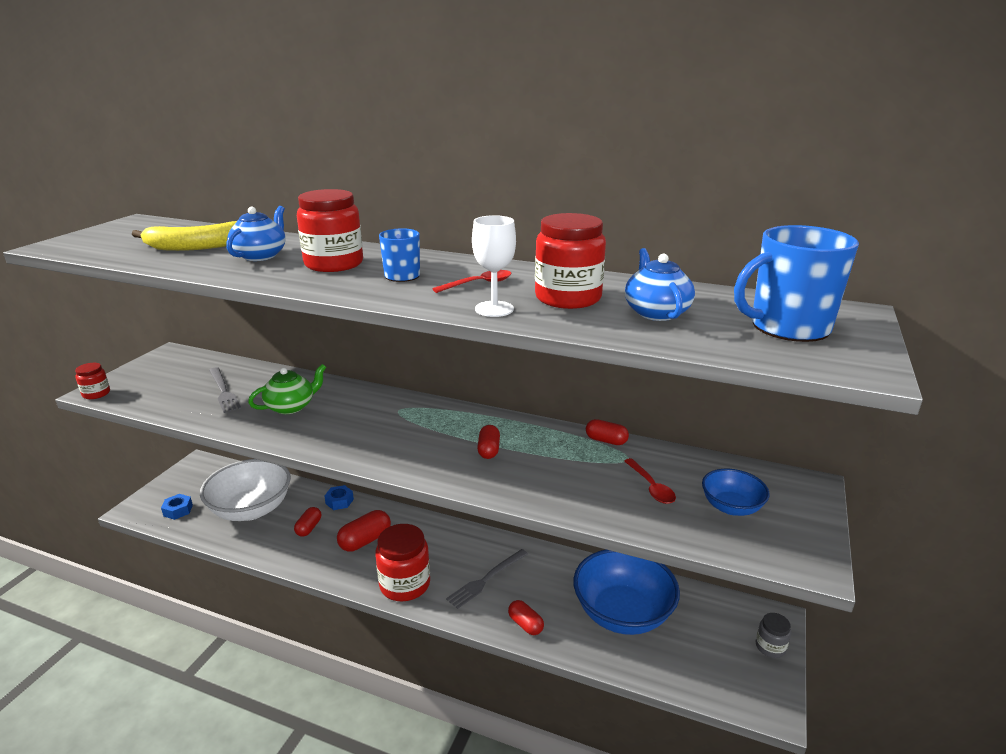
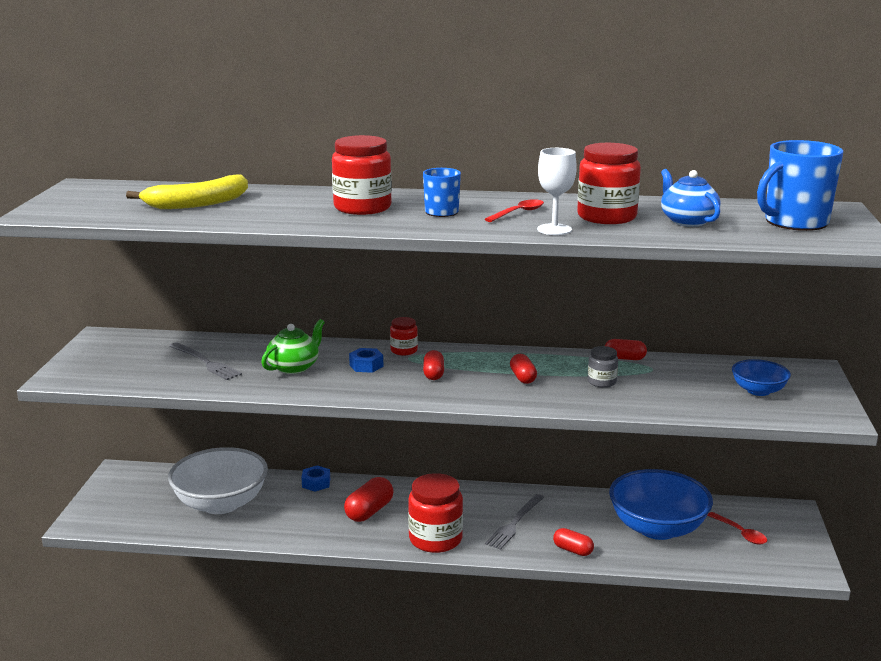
camera: 15 degrees left, 5 degrees down
(96, 394) = (61, 380): red jar -> red jar (404, 350)
(178, 510) = (134, 516): blue nut -> blue nut (366, 365)
(261, 255) = (278, 206): blue teapot -> none
(309, 528) = (299, 510): red capsule -> red capsule (433, 374)
(651, 487) = (685, 386): red spoon -> red spoon (740, 533)
(770, 647) = (796, 531): grey jar -> grey jar (601, 382)

